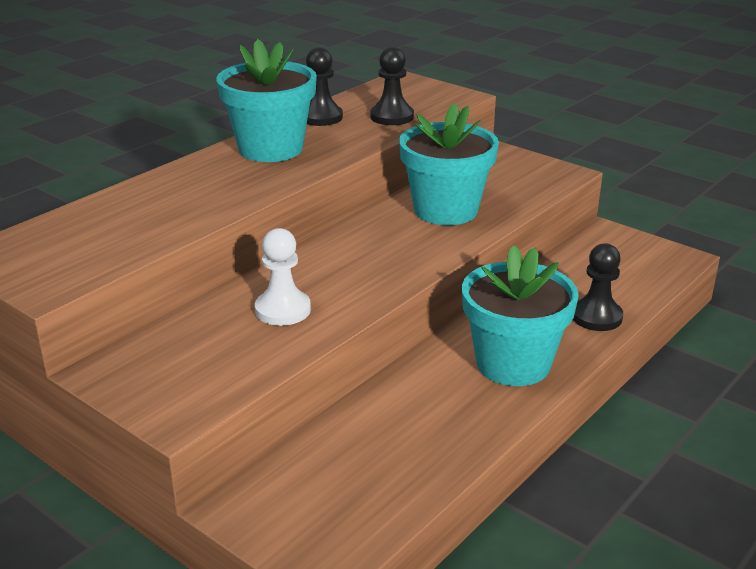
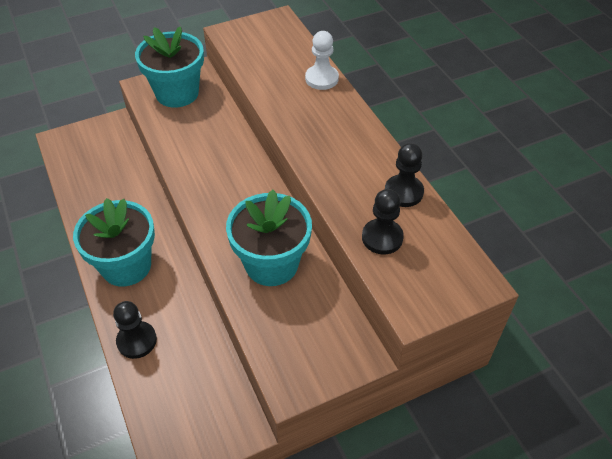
camera: 115 degrees right, 20 degrees up
(270, 149) = (353, 147): turquoise flower pot -> turquoise flower pot (177, 93)
(283, 310) = (201, 141): white pawn -> white pawn (321, 79)

